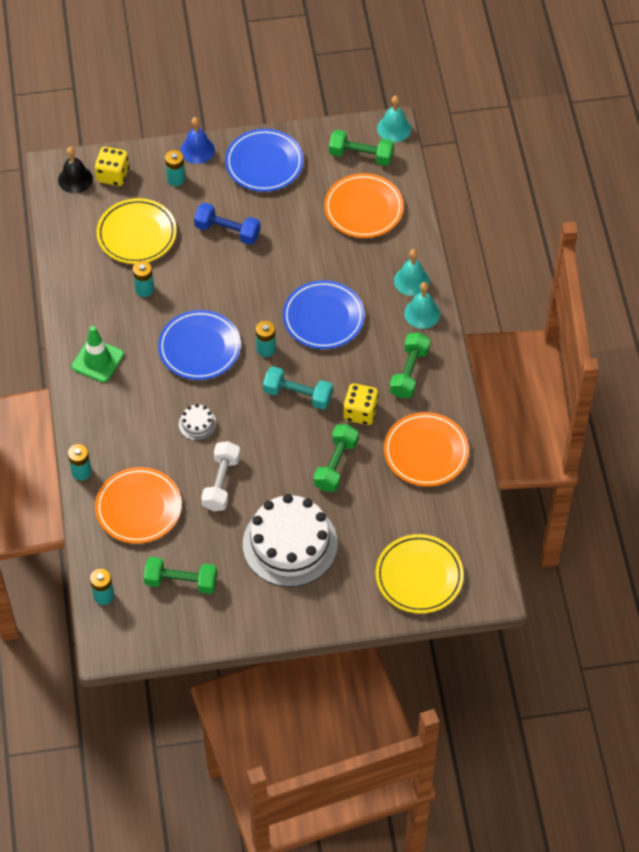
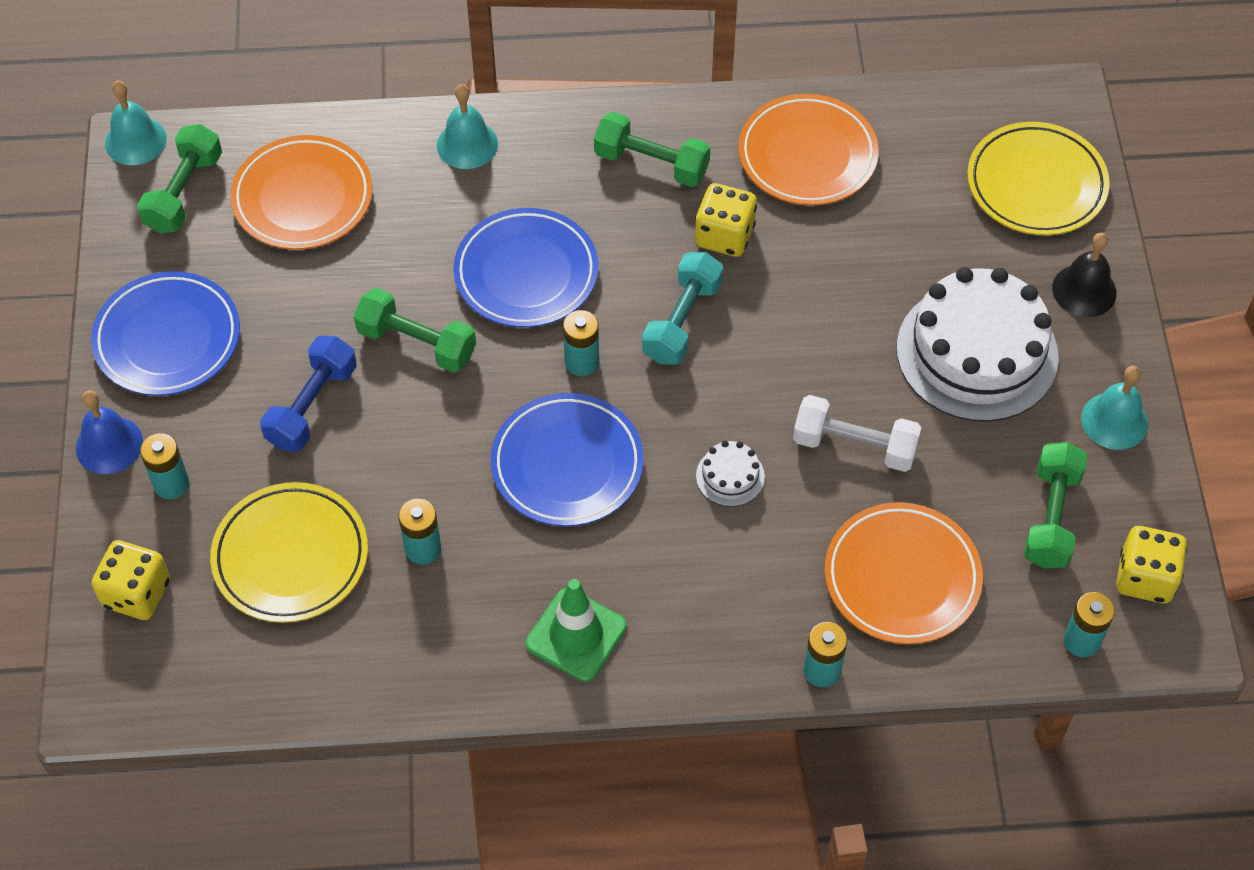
camera: 85 degrees left, 0 degrees up
(75, 179) = (131, 663): black bell -> black bell (1084, 290)
(144, 628) = (1145, 578): none -> yellow dice
(336, 464) = (825, 277): green dumbbell -> green dumbbell (417, 343)
(422, 313) = (535, 136): turquoise bell -> turquoise bell (1114, 421)

